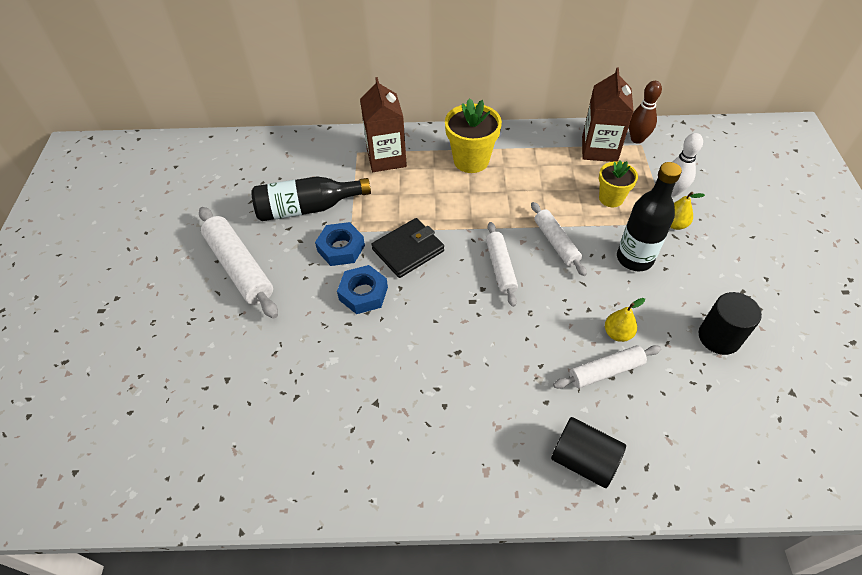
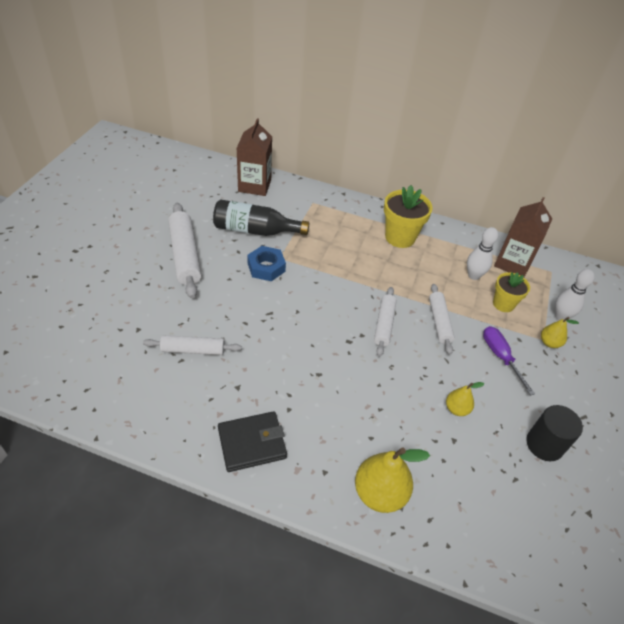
camera: 15 degrees right, 5 degrees down
(363, 293) = (267, 305): blue nut -> none
(386, 158) = (333, 214): brown carton -> brown carton (254, 185)
(408, 250) = (317, 286): black wallet -> black wallet (252, 443)
(567, 177) = (473, 275): none -> white bowling pin
(583, 460) = (379, 493): black cylinder -> yellow pear
(605, 371) = (432, 434): white rolling pin -> white rolling pin (193, 350)
(634, 258) = (500, 357): black bottle -> purple screwdriver
(637, 139) = (549, 266): brown bowling pin -> none

